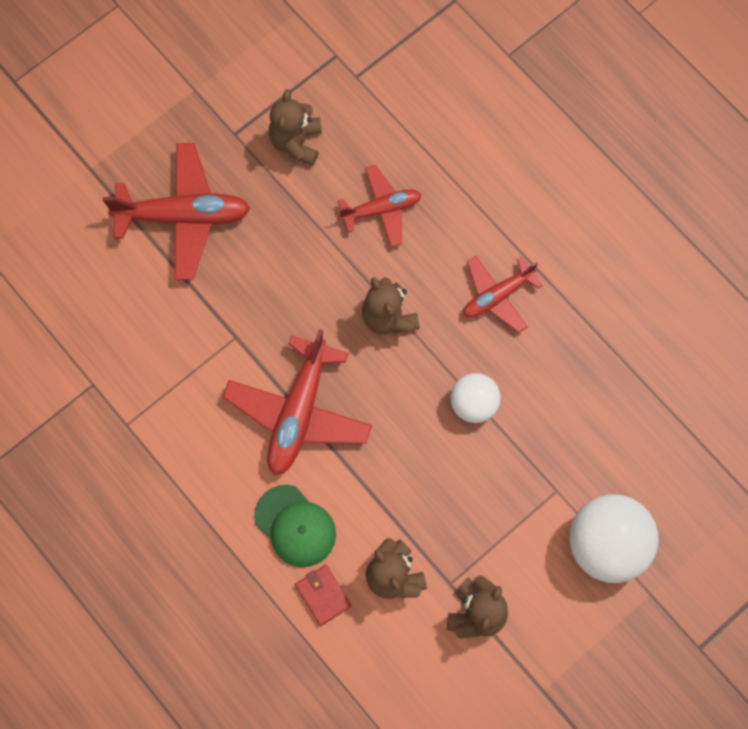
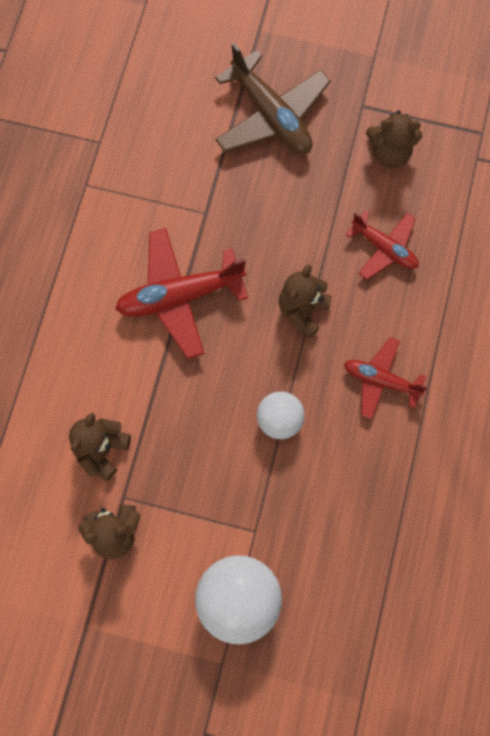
camera: 55 degrees right, 0 degrees up
(183, 216) = (271, 115): red plane -> brown plane
(295, 526) = (91, 353): green cap -> none
(296, 142) = (390, 152): brown teddy bear -> brown teddy bear turned 150 degrees counterclockwise
(323, 595) = (51, 408): red wallet -> none

